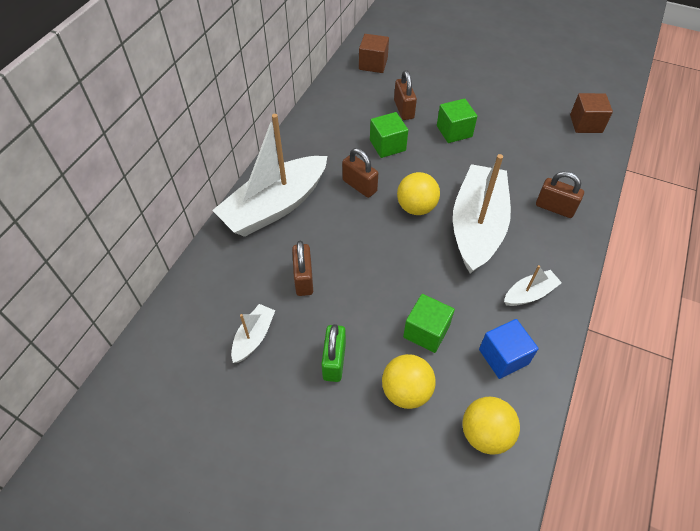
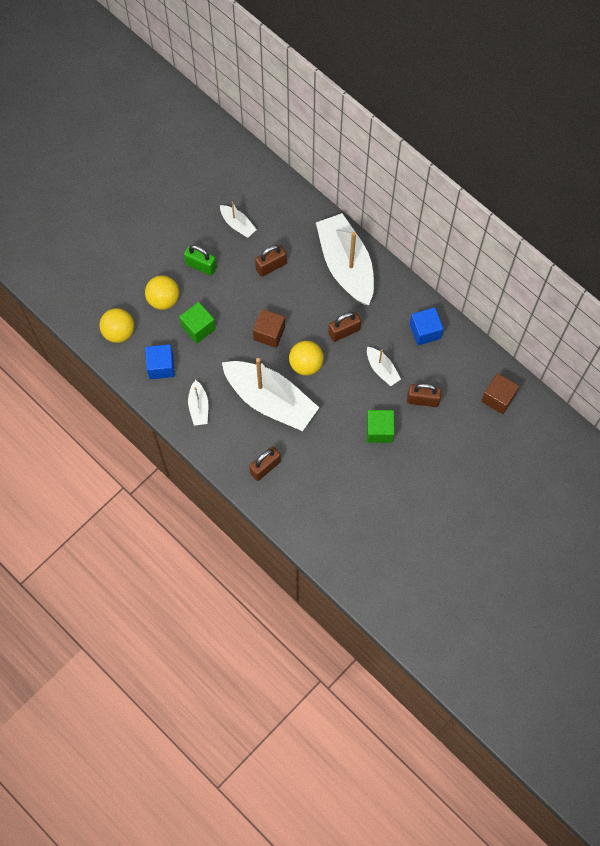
camera: 110 degrees right, 15 degrees up
(304, 279) = (271, 266): brown padlock -> brown padlock turned 45 degrees counterclockwise
(328, 124) = (425, 331): none -> blue cube
(387, 145) = (382, 369): green cube -> white boat
(586, 124) = (347, 549): brown cube -> brown cube (269, 333)

